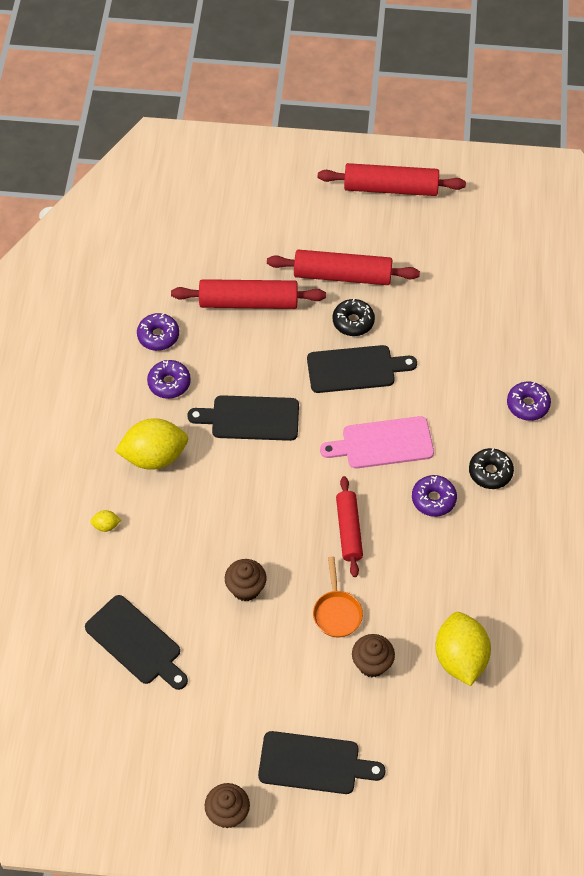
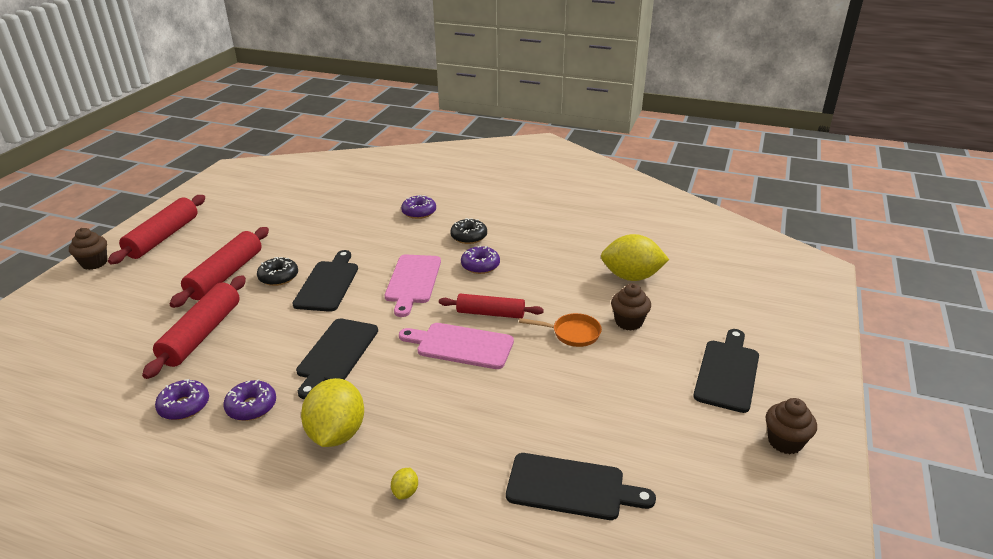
camera: 75 degrees left, 25 degrees down
(136, 643) = (571, 487): black cutting board -> black cutting board turned 45 degrees clockwise
(246, 588) = (529, 388): brown cupcake -> brown cupcake (94, 263)
(290, 517) = (461, 345): none -> pink cutting board

